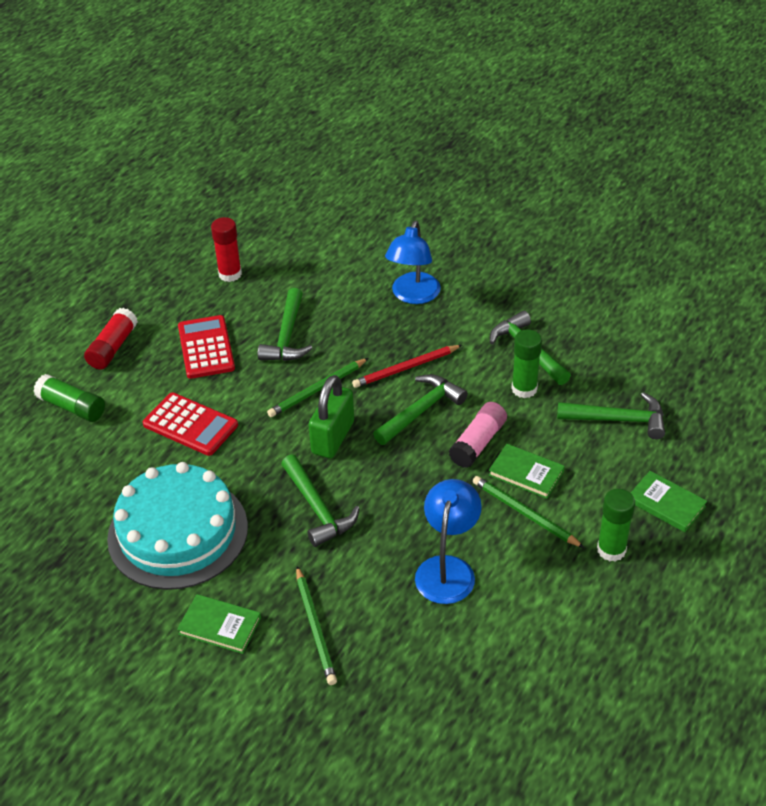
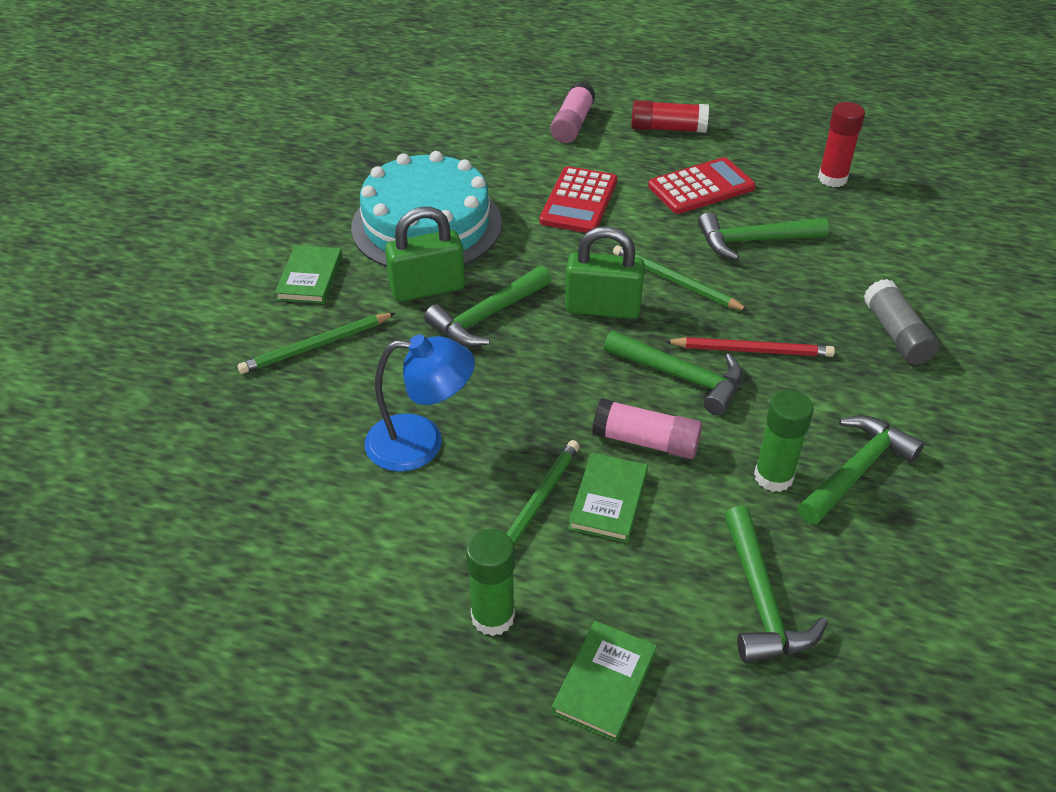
camera: 75 degrees right, 0 degrees up
(72, 407) = (572, 124): green glue stick -> pink glue stick
(267, 543) = (427, 288): none -> green padlock
(406, 368) = (752, 350): red pencil -> red pencil turned 135 degrees clockwise
(413, 296) = (896, 334): blue lamp -> grey glue stick

